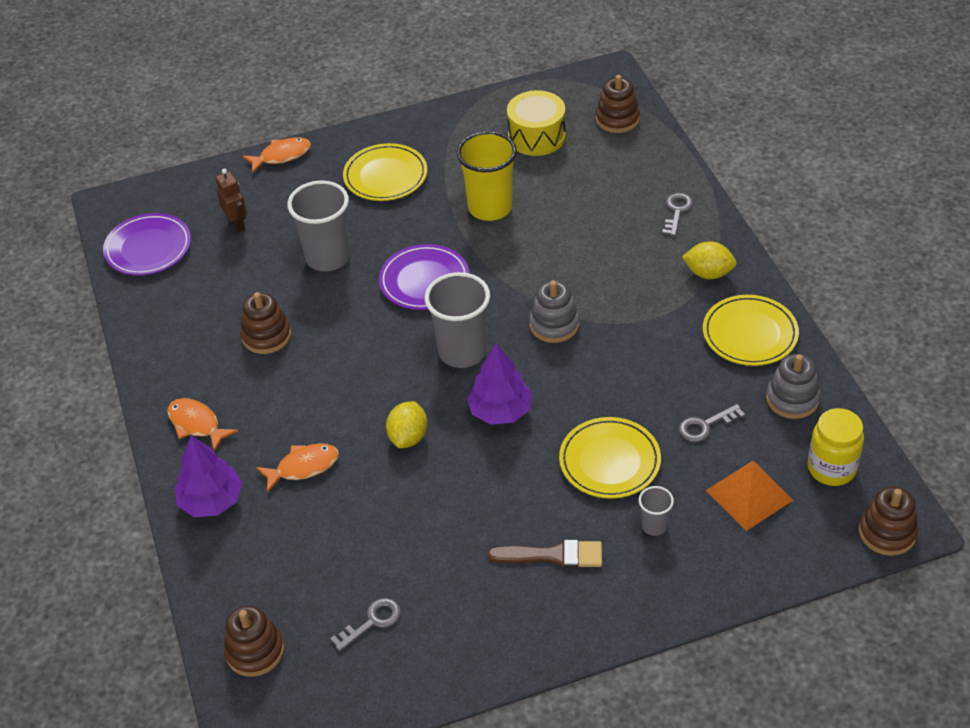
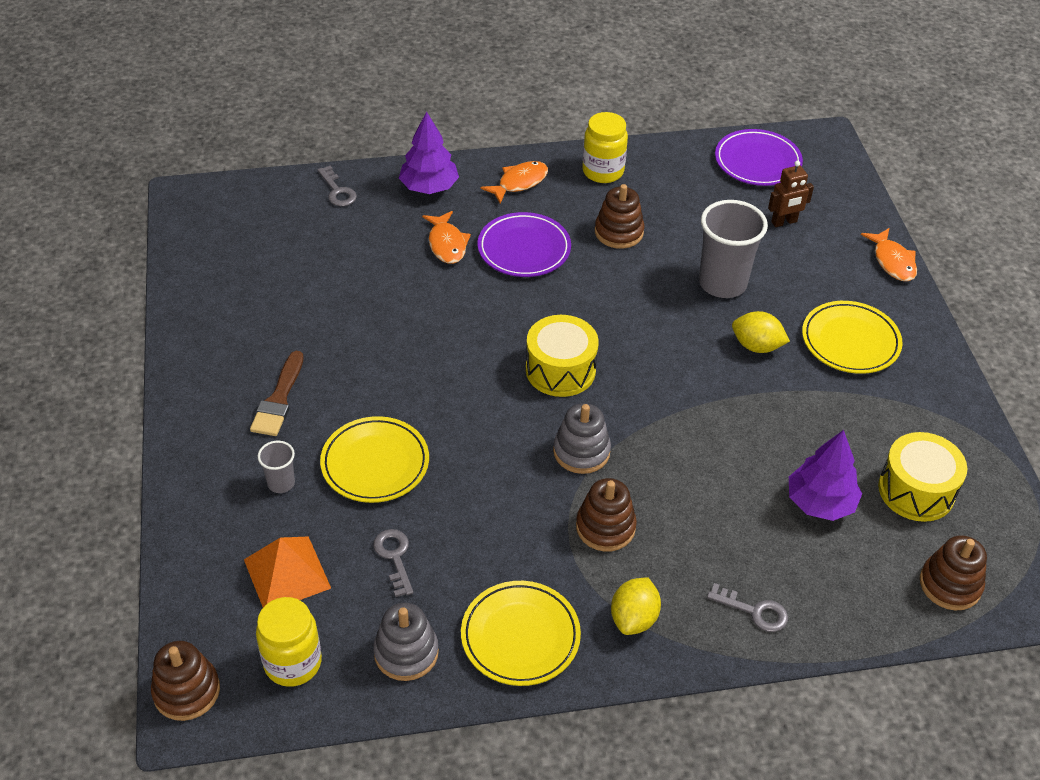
camera: 95 degrees right, 0 degrees up
(172, 360) = (603, 171): none -> yellow jar
(255, 651) = (266, 203): brown stacking toy -> brown stacking toy (605, 527)
(372, 622) = (262, 271): grey key -> grey key (337, 191)
(408, 437) = (459, 316): yellow lemon -> yellow lemon (756, 346)
(424, 281) = (672, 353): purple plate -> purple plate (524, 249)
(462, 352) = (560, 370): grey cup -> yellow drum
(490, 208) = (784, 425): yellow cup -> none
(500, 411) = (470, 388): purple tree -> purple tree (820, 503)

